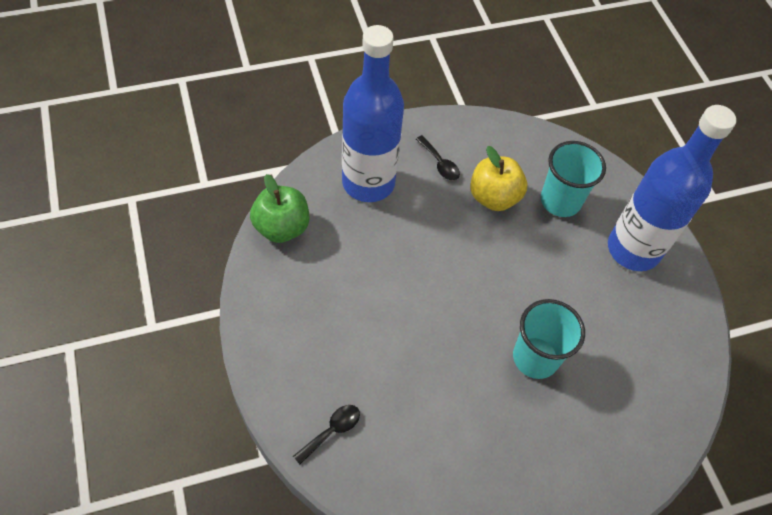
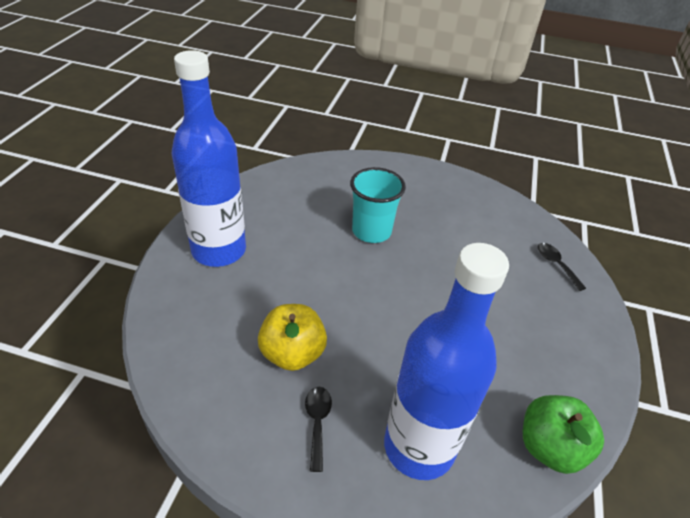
camera: 145 degrees left, 15 degrees down
(332, 431) = (556, 264): black spoon -> black spoon turned 75 degrees clockwise
(560, 201) = (233, 315): turquoise cup -> none

